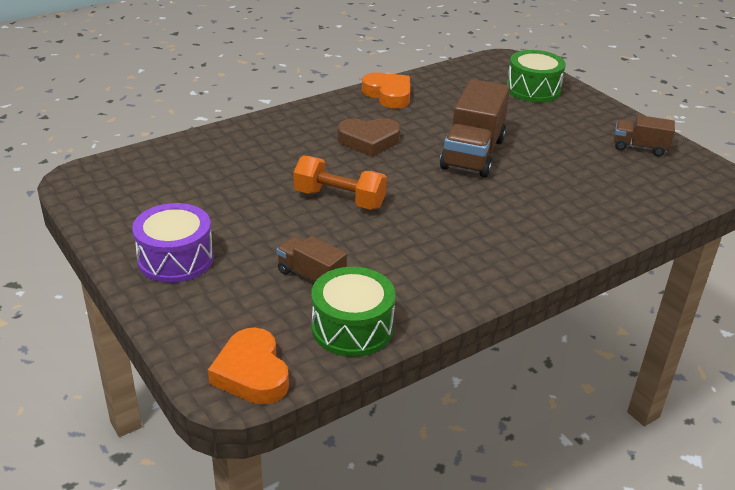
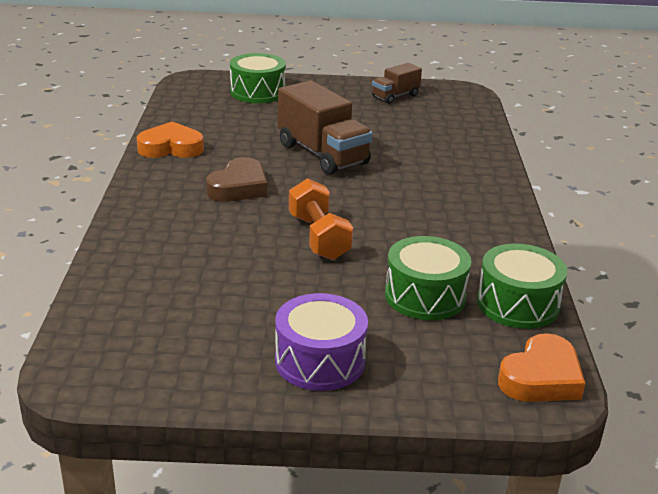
camera: 55 degrees left, 5 degrees down
(252, 373) = (541, 378): orange heart -> orange heart turned 60 degrees counterclockwise
(311, 276) = (425, 296): brown truck -> green drum
(339, 199) = (318, 237): orange dumbbell -> orange dumbbell turned 75 degrees counterclockwise

